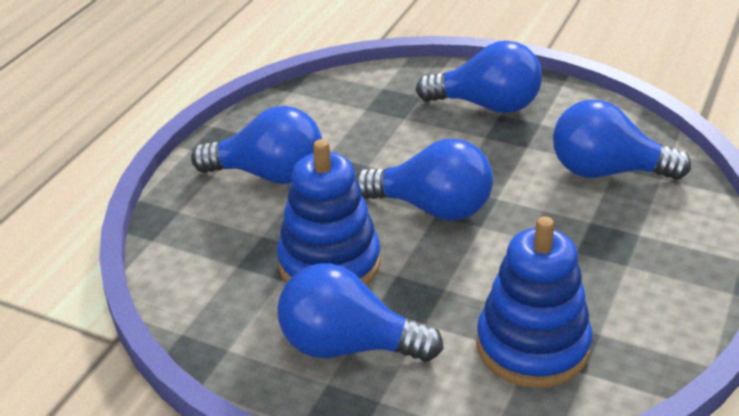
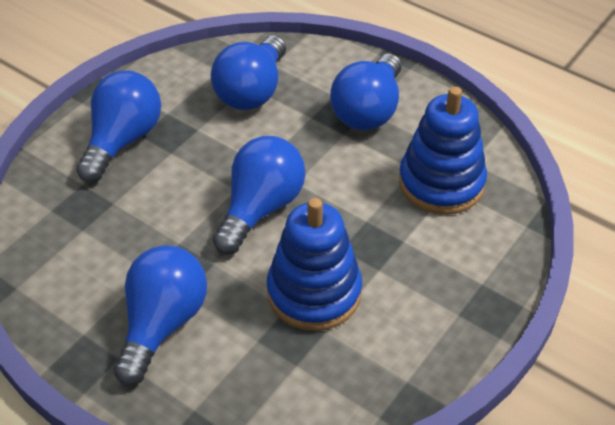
camera: 80 degrees left, 10 degrees up
(348, 345) = (419, 294): blue light bulb -> blue light bulb (368, 110)

